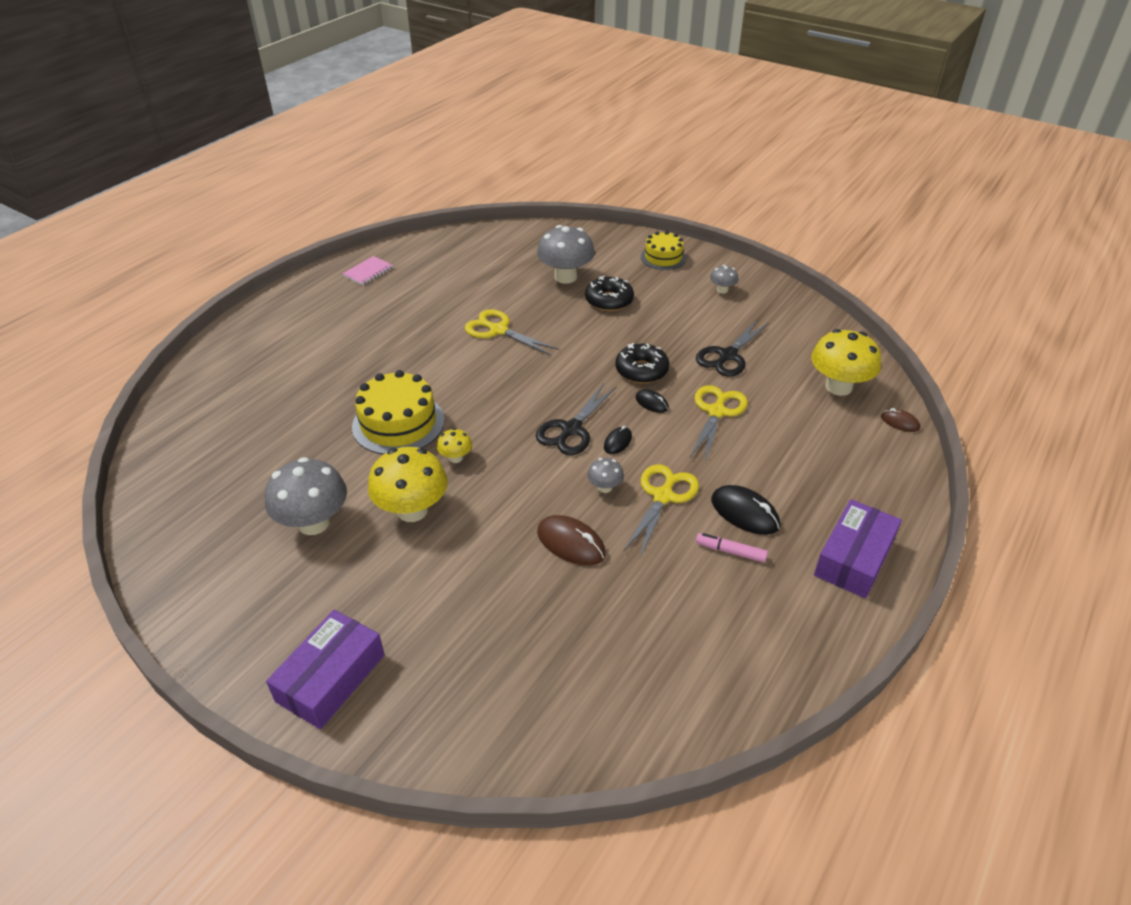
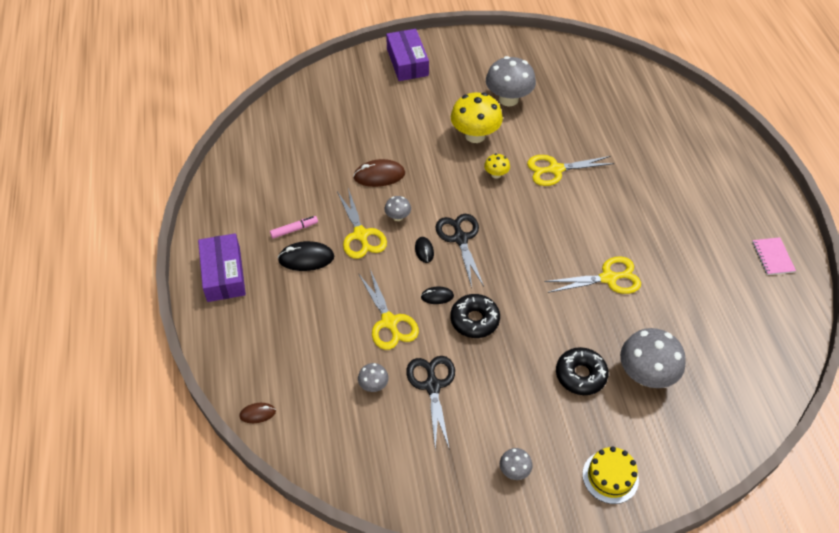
camera: 135 degrees right, 10 degrees up
(398, 423) = (555, 169): yellow cake -> yellow scissors
(777, 382) = (373, 385): none -> grey mushroom
(838, 387) = (326, 418): yellow mushroom -> none

